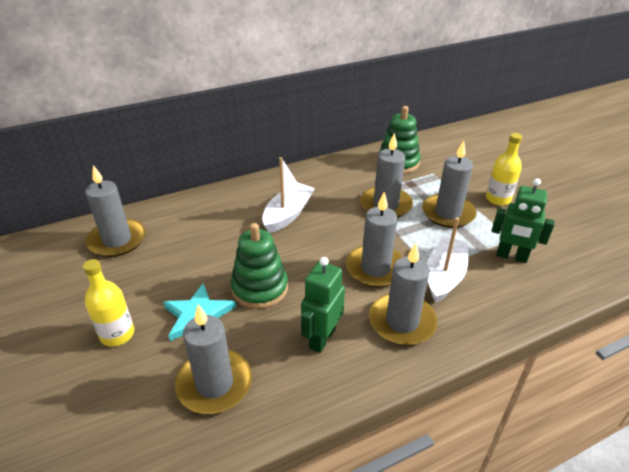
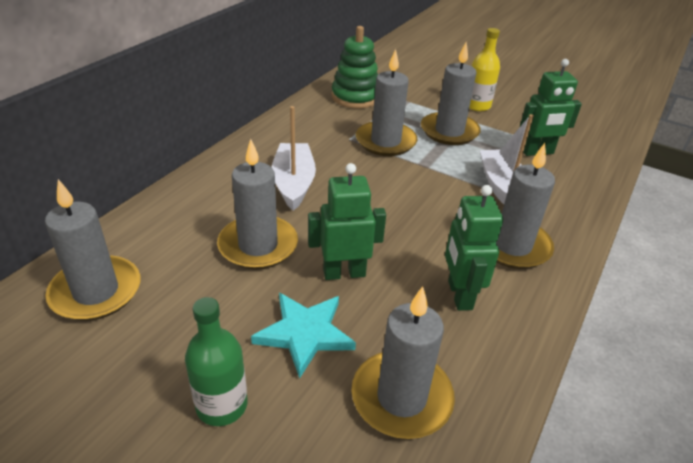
camera: 35 degrees left, 0 degrees up
(117, 334) = (222, 405): yellow bottle -> green bottle
(260, 288) = (344, 273): green stacking toy -> green robot
(375, 268) = (438, 206): grey candle -> grey candle (258, 245)

